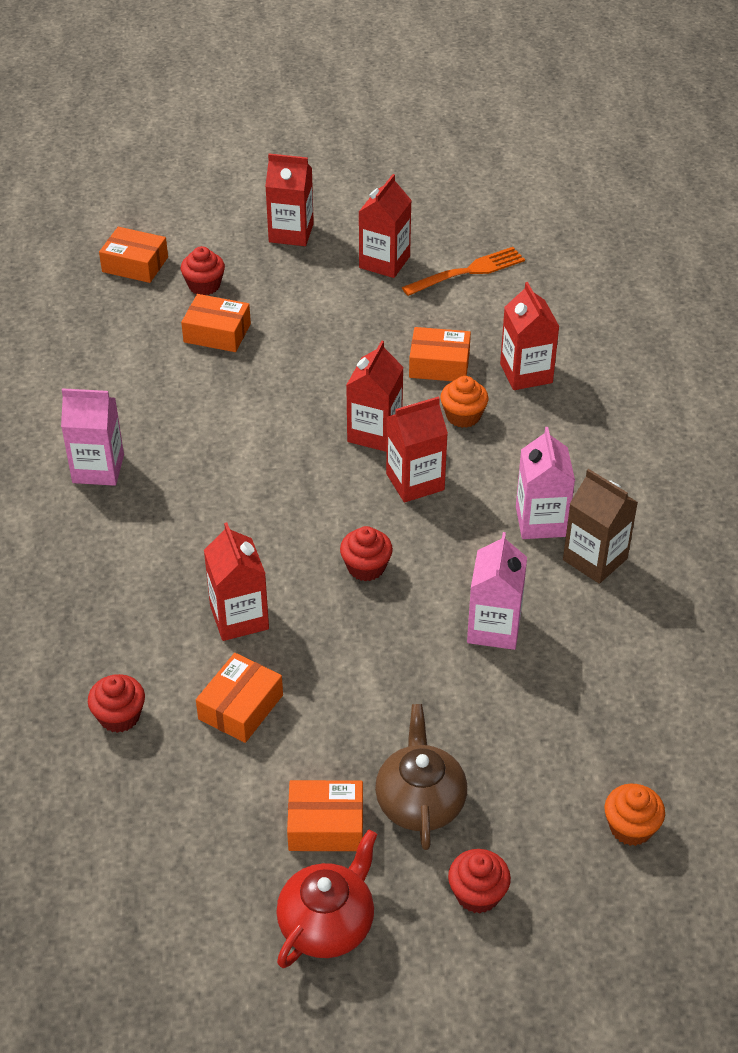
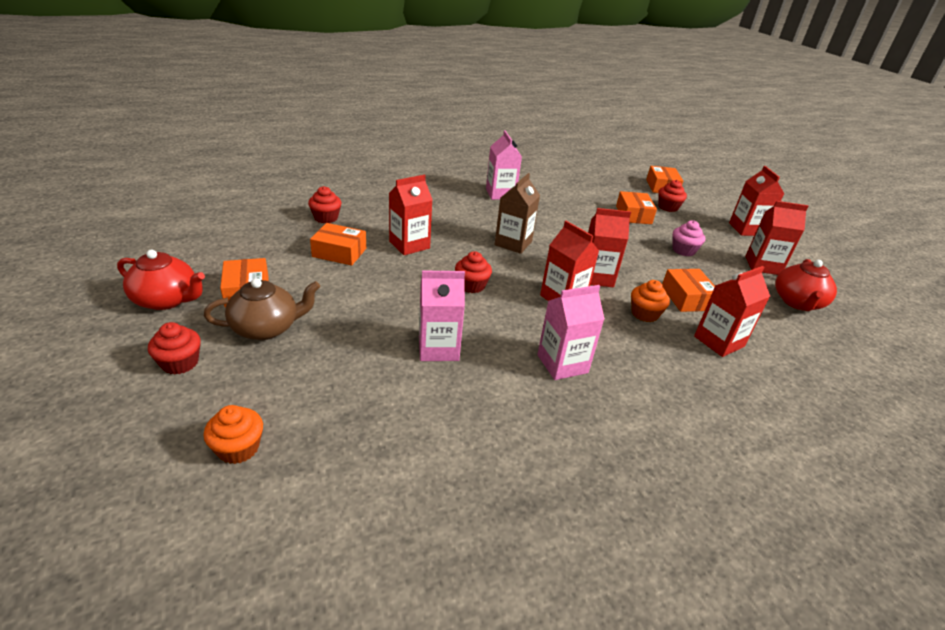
camera: 70 degrees right, 10 degrees down
(329, 320) = (683, 250): none -> pink cupcake
(468, 272) = (797, 302): orange fork -> red teapot
(595, 559) = (538, 400): brown carton -> brown carton (513, 243)

